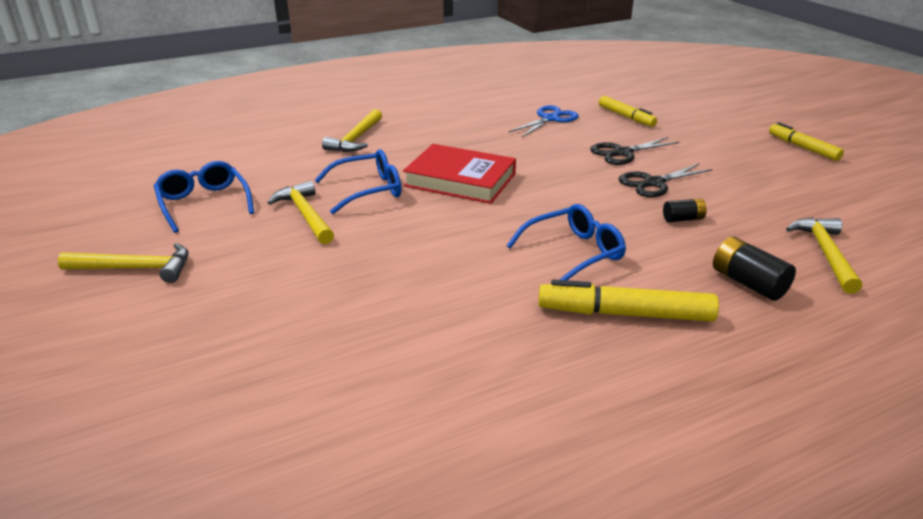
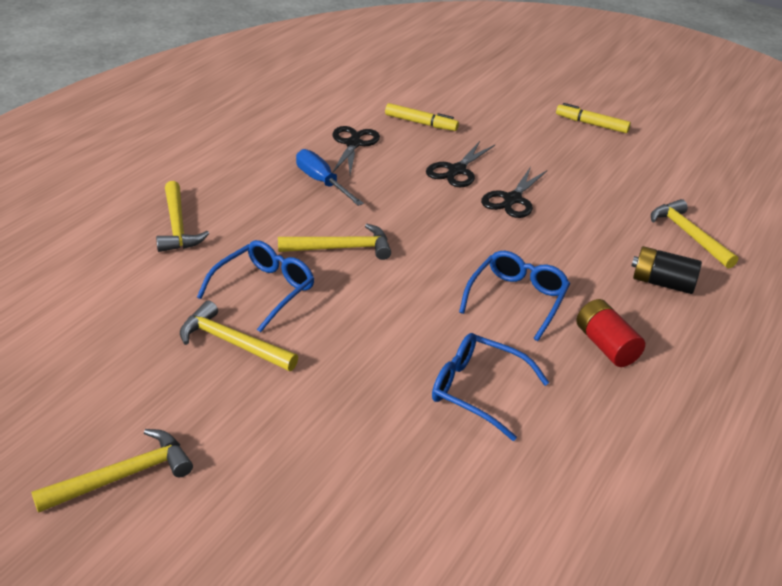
camera: 35 degrees left, 5 degrees up
(204, 203) = (100, 368): blue glasses -> blue glasses (478, 391)
(460, 180) = (342, 248): red book -> yellow hammer
(495, 136) = (322, 182): none -> blue screwdriver
(550, 119) = (353, 144): blue scissors -> black scissors
(625, 314) = (606, 346): yellow marker -> red battery
(683, 219) = (567, 233): black battery -> none

